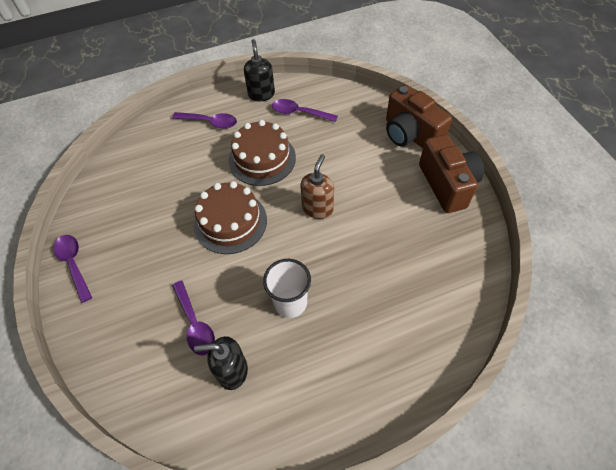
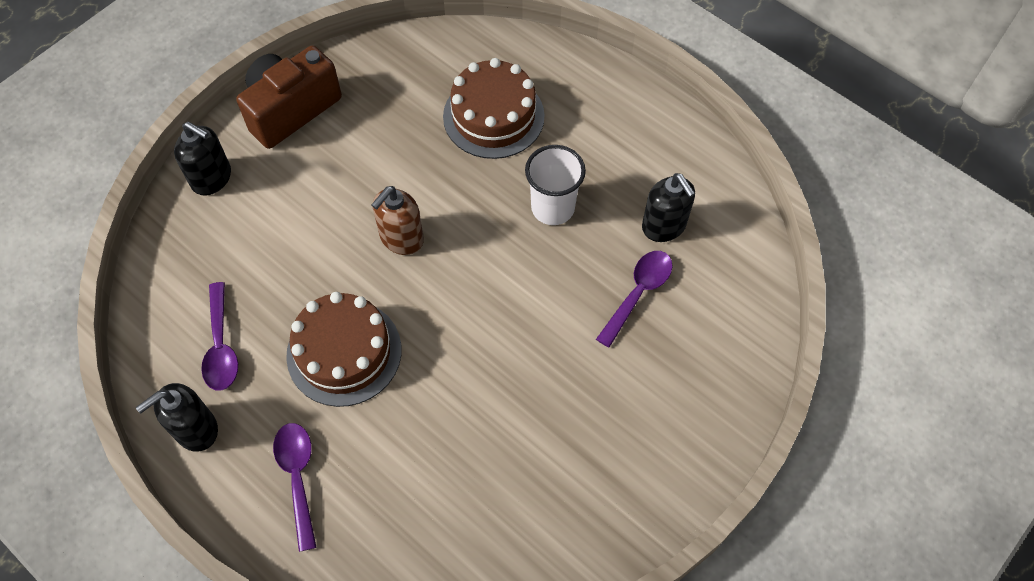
camera: 120 degrees left, 5 degrees up
(74, 264) = (654, 502): purple spoon -> none
(230, 222) = (478, 334): brown cake -> brown cake (493, 116)
(317, 208) = (401, 238): brown soap dispenser -> brown soap dispenser turned 45 degrees counterclockwise
(410, 134) = (212, 178): brown camera -> black soap dispenser

